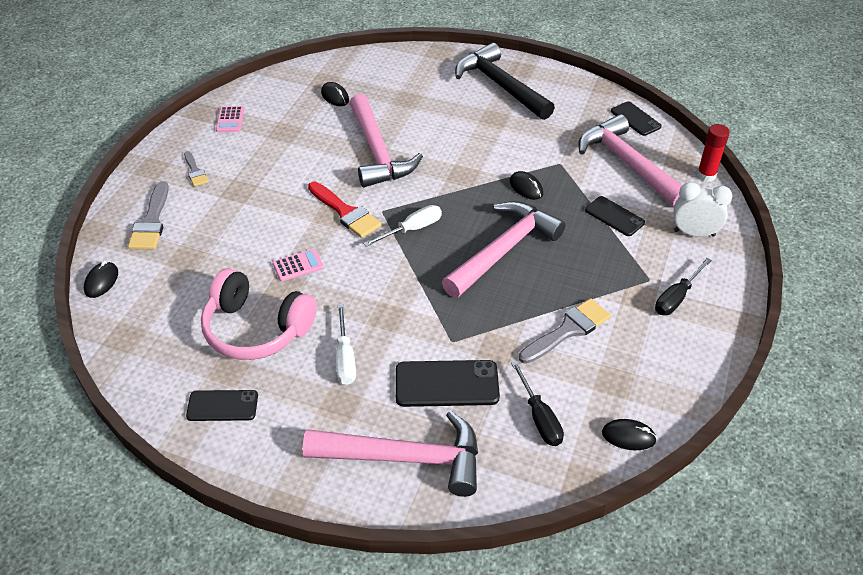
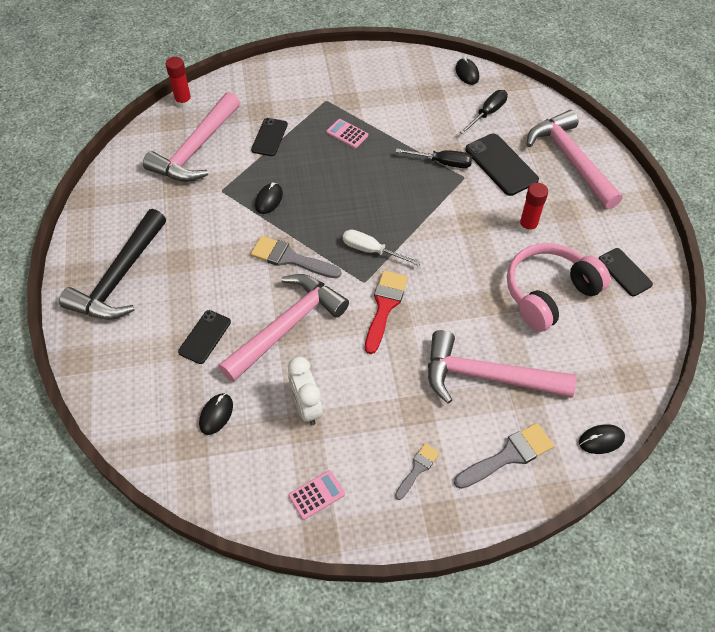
camera: 120 degrees left, 10 degrees up
(256, 329) = (549, 293): pink headphones -> pink headphones turned 120 degrees counterclockwise
(298, 265) = (469, 305): pink calculator -> pink calculator (347, 134)
(345, 358) = (527, 227): white screwdriver -> red glue stick
(503, 250) = (353, 185): pink hammer -> pink hammer (486, 377)
(568, 330) = (406, 124): grey brush -> grey brush (290, 258)
(635, 119) = (125, 163): black phone -> black phone (205, 337)
(677, 297) = (334, 83): black screwdriver -> black screwdriver (442, 163)
(694, 233) = (259, 91): white clock -> white clock (307, 407)

